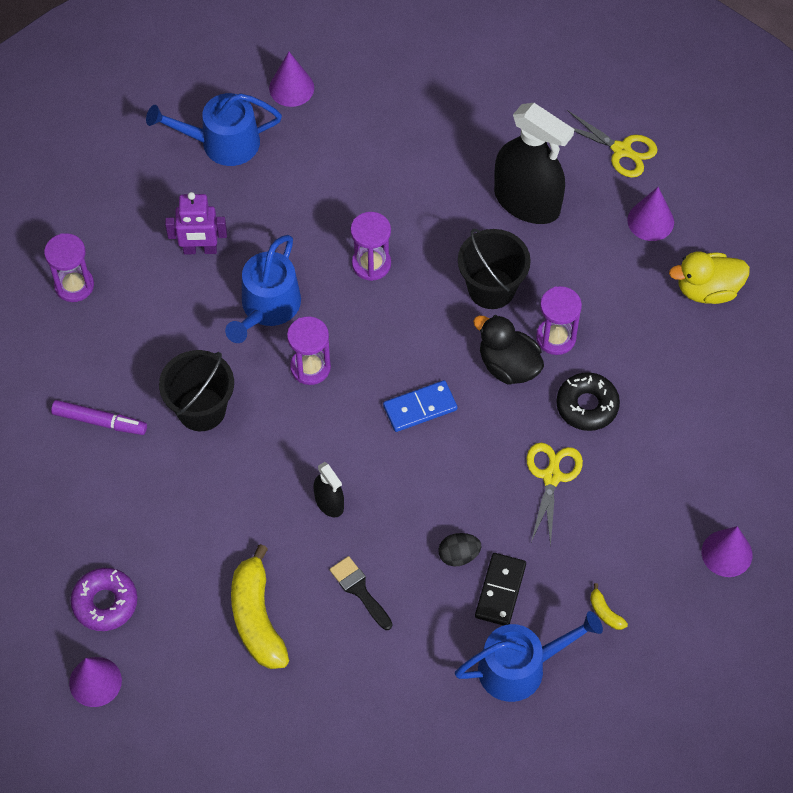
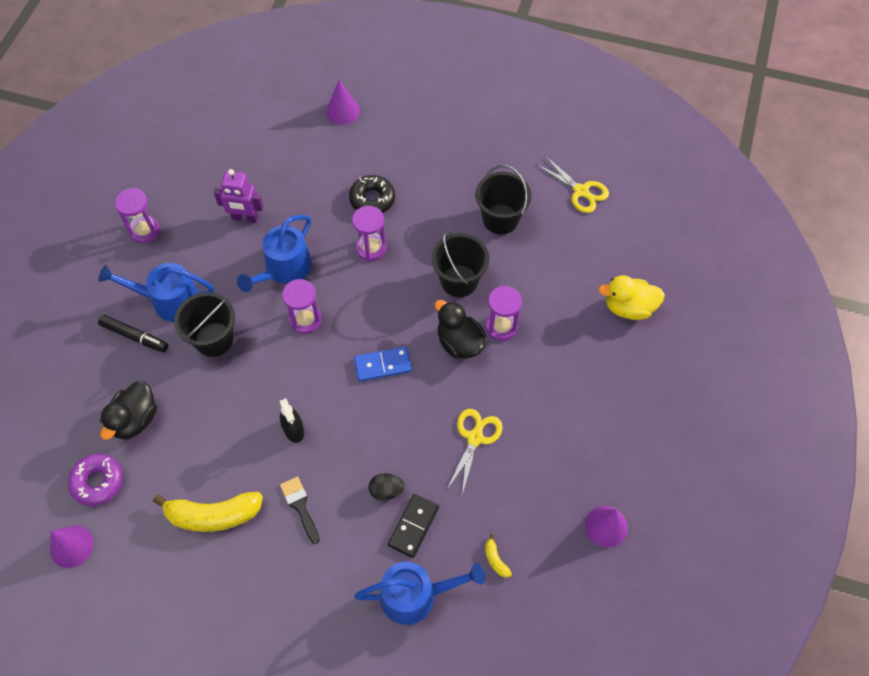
camera: 10 degrees right, 0 degrees up
(100, 421) = (135, 336): purple marker -> black marker
(130, 522) = (135, 420): none -> black duck
(222, 143) = (282, 143): blue watering can -> blue watering can (170, 300)
(257, 618) = (213, 515): yellow banana -> yellow banana turned 90 degrees counterclockwise
(527, 202) = (500, 219): black spray bottle -> black bucket
(587, 405) = (515, 384): black donut -> black donut (372, 199)
(650, 221) = (593, 247): purple cone -> none

